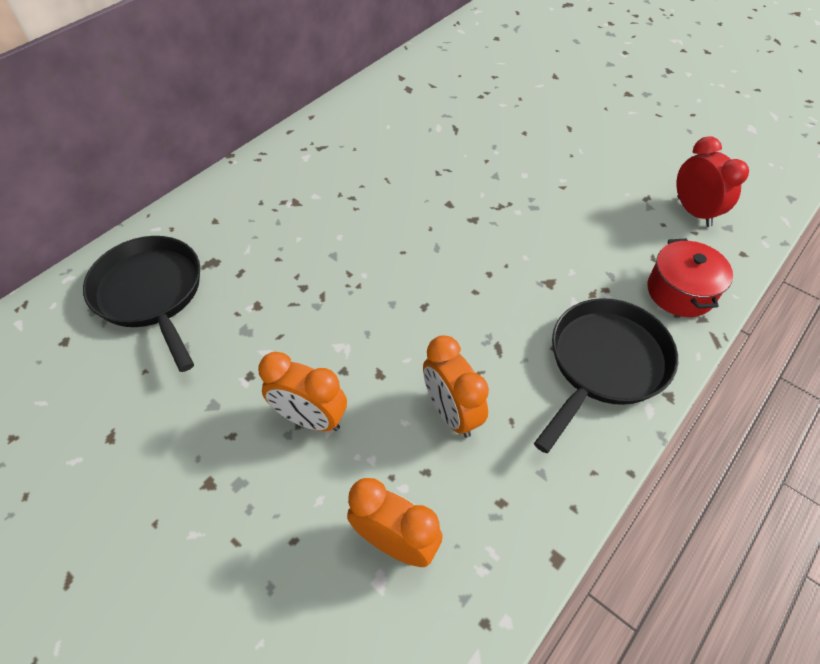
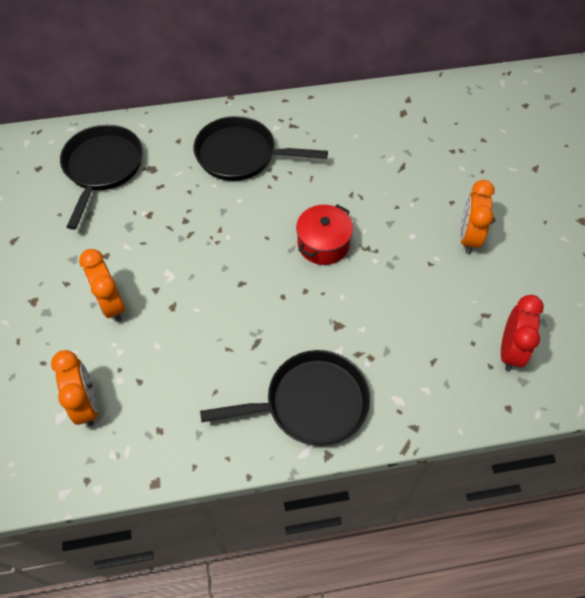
camera: 40 degrees right, 5 degrees up
(297, 197) = (241, 155): none -> black pan
(451, 413) = (187, 360): orange clock -> orange clock (468, 237)
(680, 292) = (422, 398): red pot -> red pot (323, 244)

